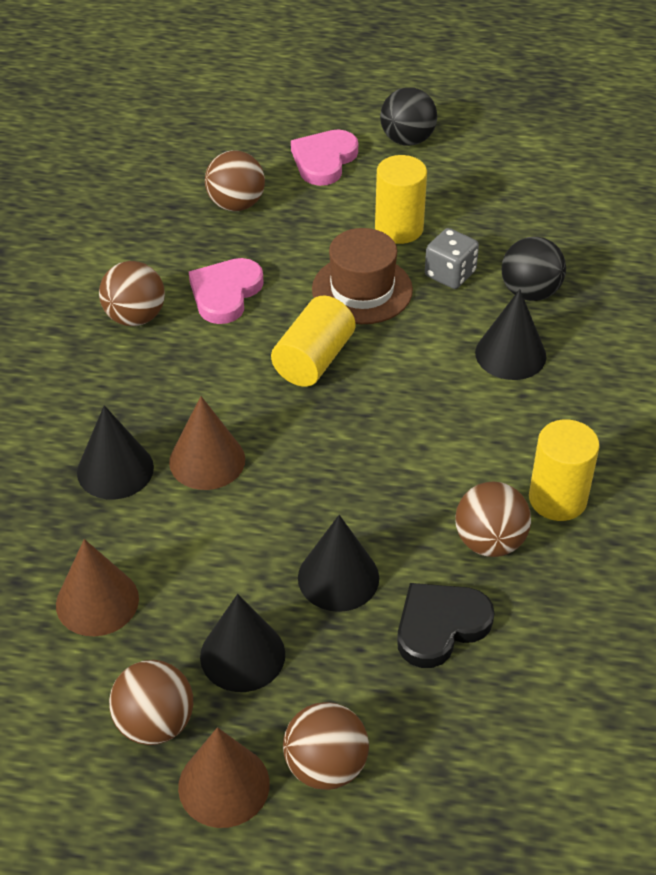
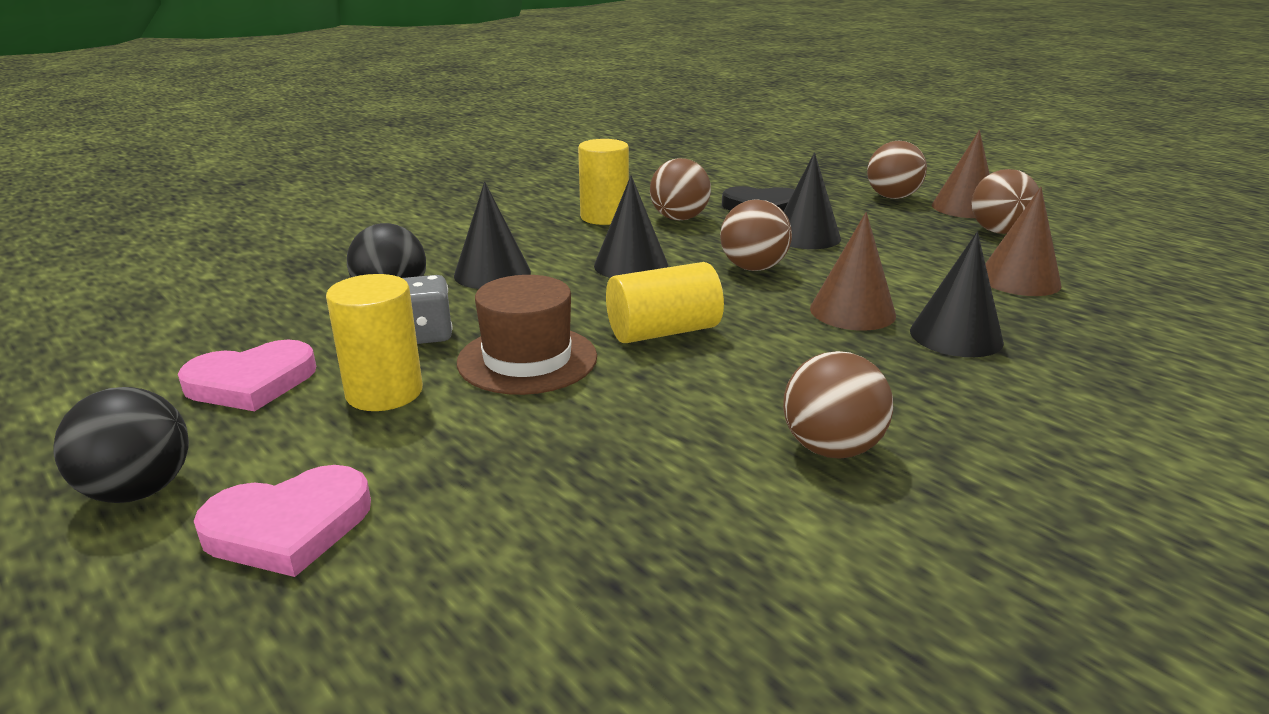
camera: 140 degrees left, 20 degrees down
(225, 293) = (682, 422): pink heart -> pink heart (251, 382)
(236, 204) = (515, 529): brown ball -> brown ball (753, 268)
(242, 655) = (912, 233): black cone -> black cone (631, 265)

